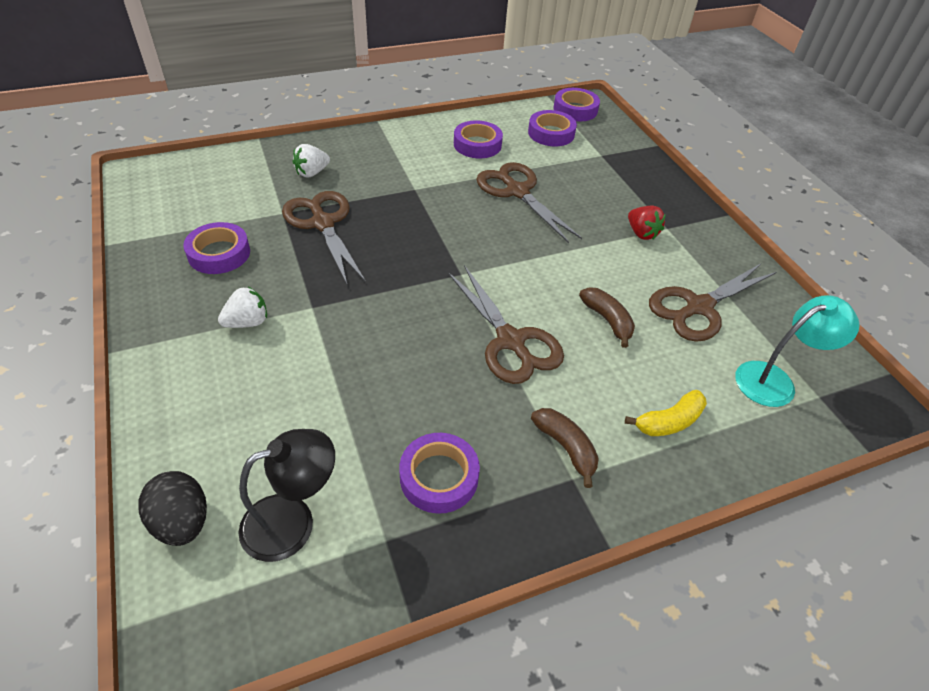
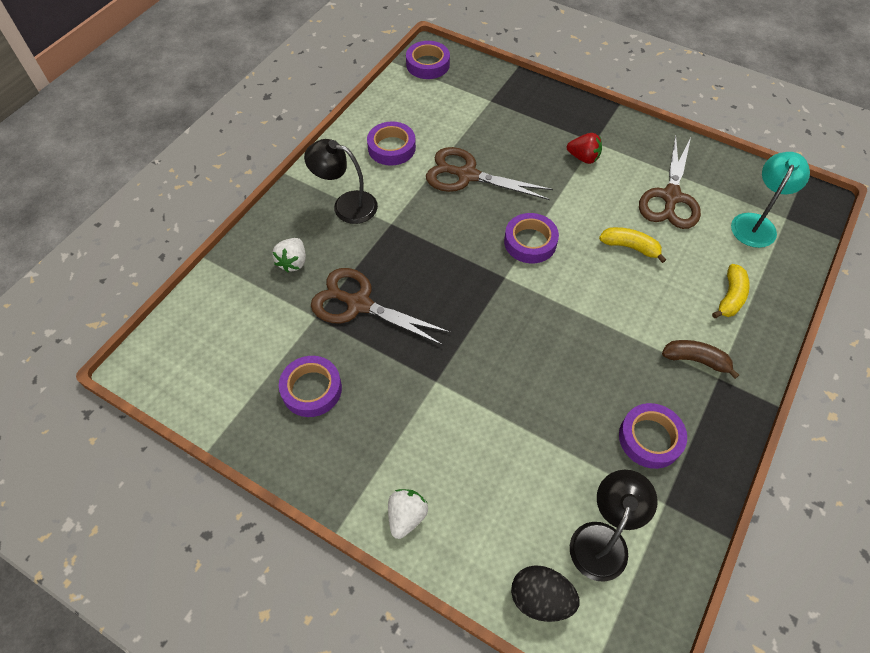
camera: 35 degrees left, 10 degrees up
(247, 322) = (406, 429): white strawberry -> white strawberry (406, 516)
(396, 160) = (346, 205): none -> black lamp
(511, 342) = (591, 308): brown scissors -> none
(551, 133) = (434, 101): purple tape -> purple tape (530, 242)
(607, 320) = (630, 247): brown banana -> yellow banana

